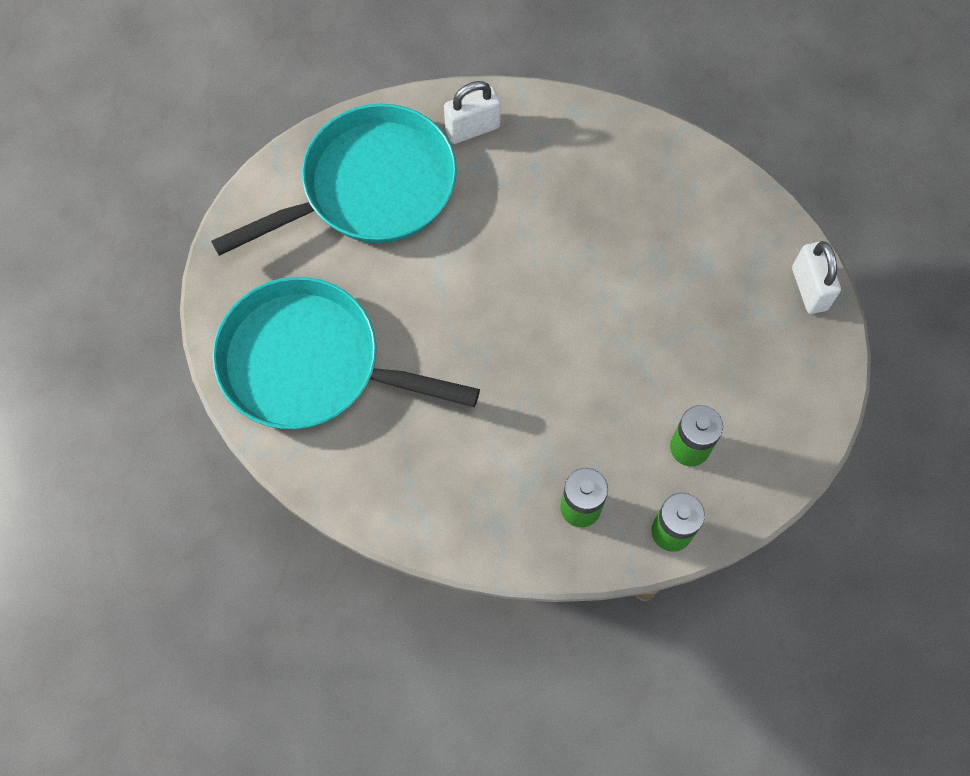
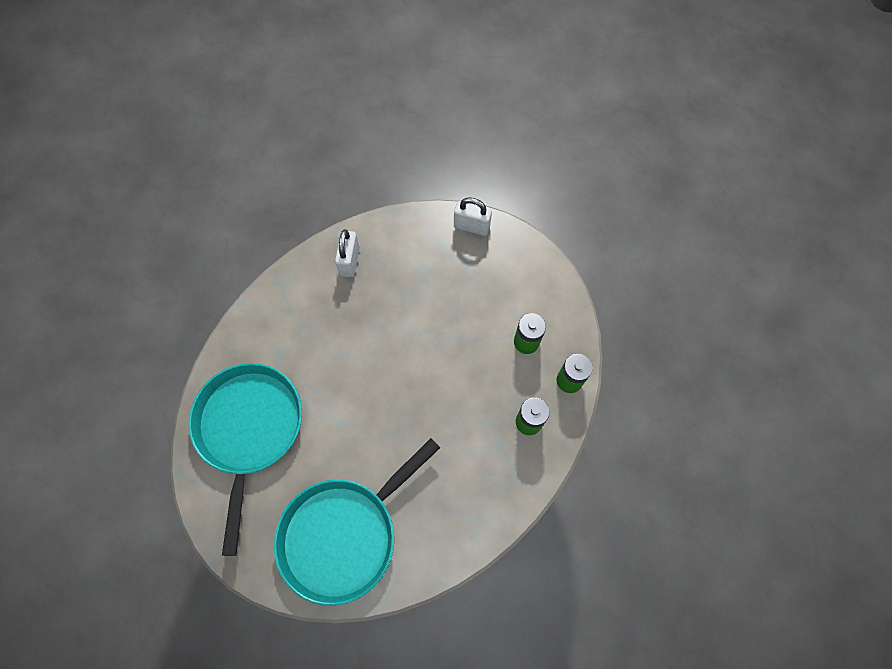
camera: 60 degrees left, 0 degrees up
(472, 128) = (252, 345): white padlock -> white padlock (350, 261)

